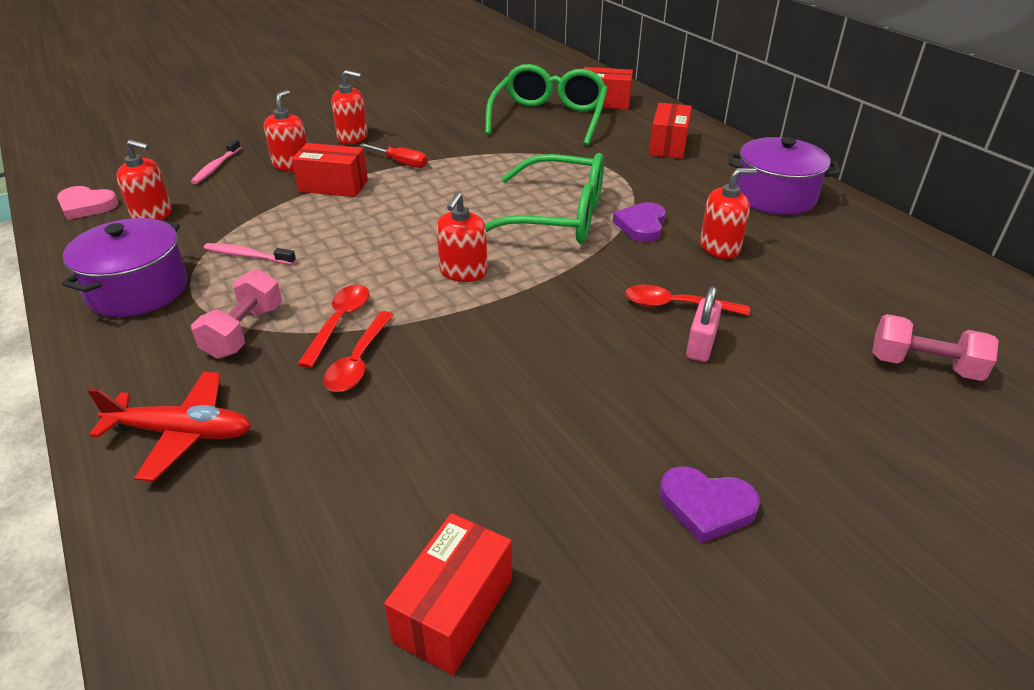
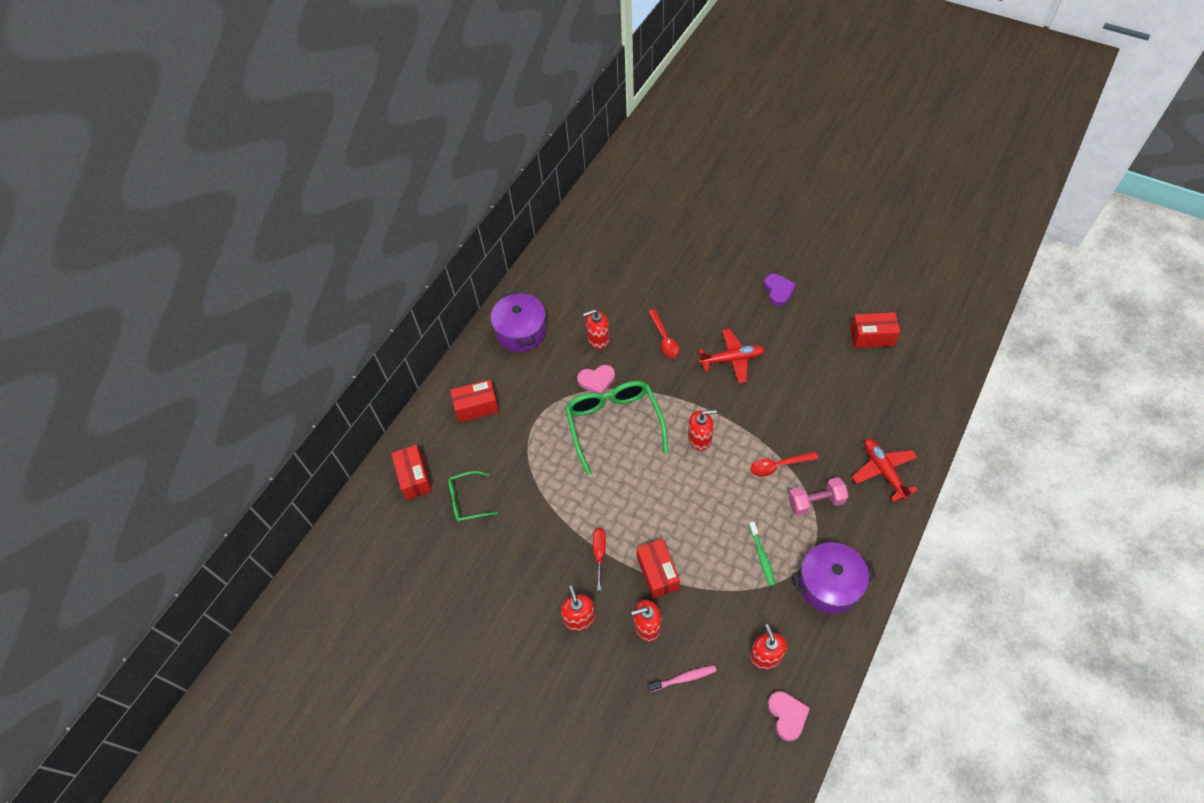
camera: 115 degrees left, 20 degrees up
(247, 255) = (762, 556): pink toothbrush -> green toothbrush
(359, 361) = (795, 438): red spoon -> none
(549, 118) = (467, 500): green glasses -> green glasses, size x0.54
(575, 360) = (732, 359): none -> red plane
(641, 225) = (597, 380): purple heart -> pink heart
(700, 345) = (689, 320): pink padlock -> none
(719, 248) = (598, 339): red soap dispenser -> red soap dispenser turned 60 degrees counterclockwise
(924, 366) = (649, 248): pink dumbbell -> none

